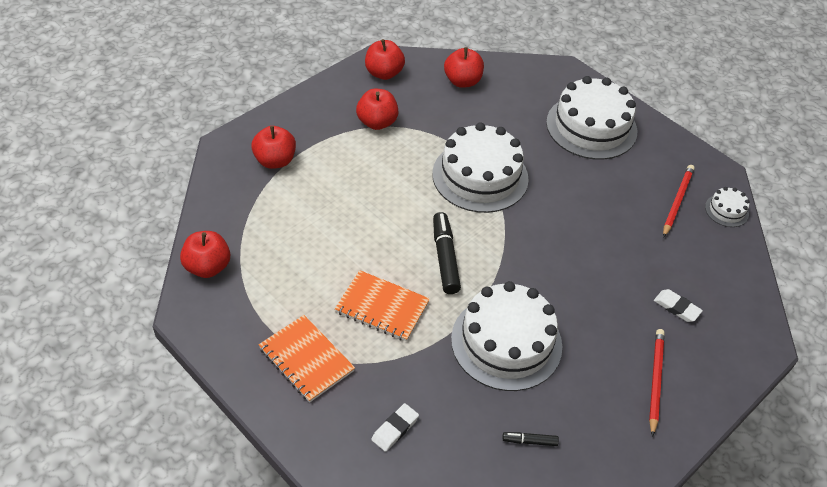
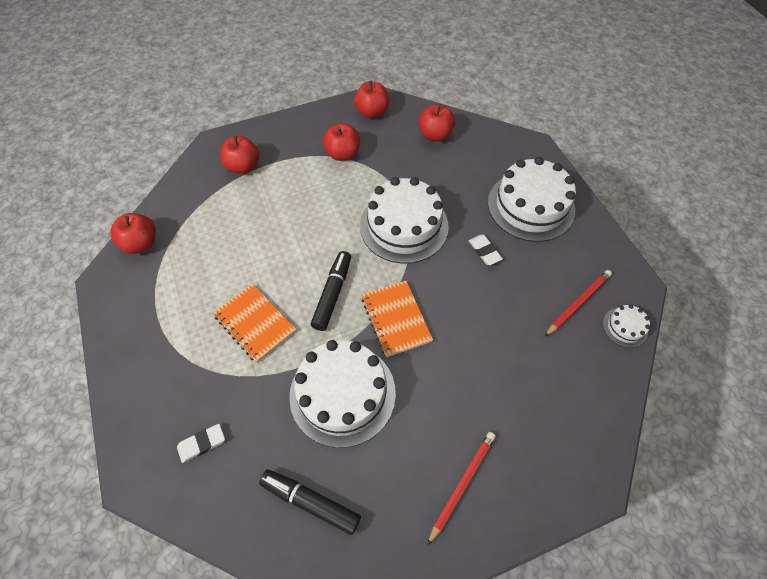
camera: 25 degrees right, 10 degrees up
(306, 359) = (168, 351): orange notebook -> orange notebook (396, 319)
(529, 441) = (311, 502): black marker -> black marker, size x1.97
(676, 307) = (522, 413): white eraser -> white eraser (484, 251)

